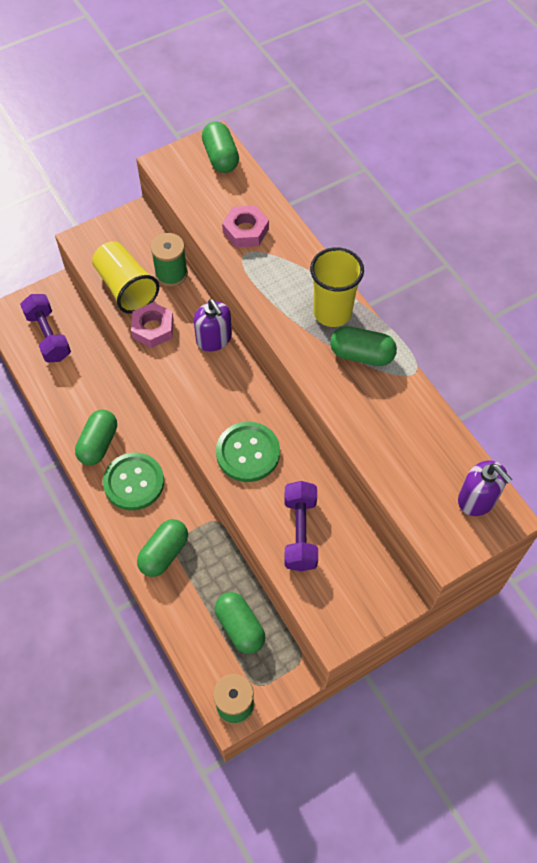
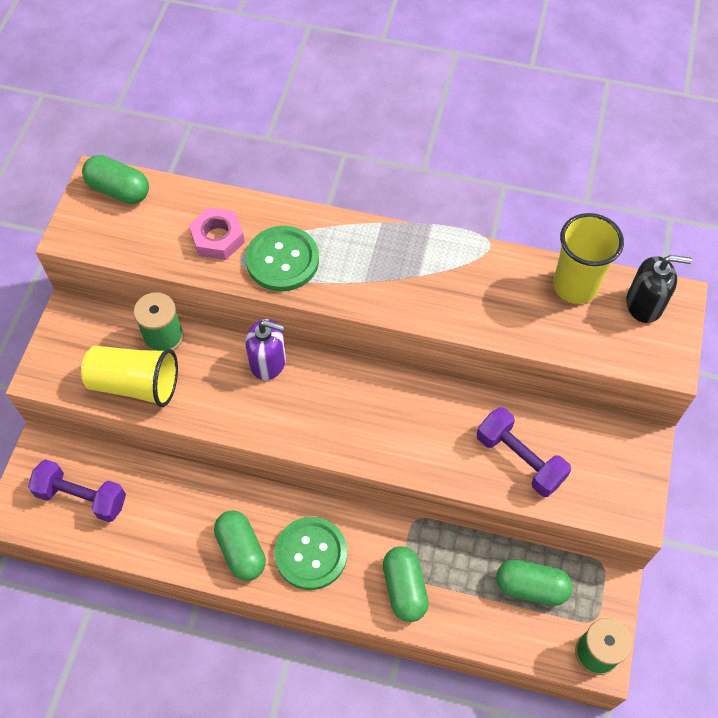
camera: 45 degrees left, 0 degrees up
(153, 328) = (203, 399): pink nut -> none
(248, 453) = (406, 433): green button -> green button (282, 260)
(332, 312) = (372, 249): yellow cup -> yellow cup (574, 286)
(361, 355) = (434, 264): green capsule -> none
(477, 499) = (644, 304): purple soap dispenser -> black soap dispenser

